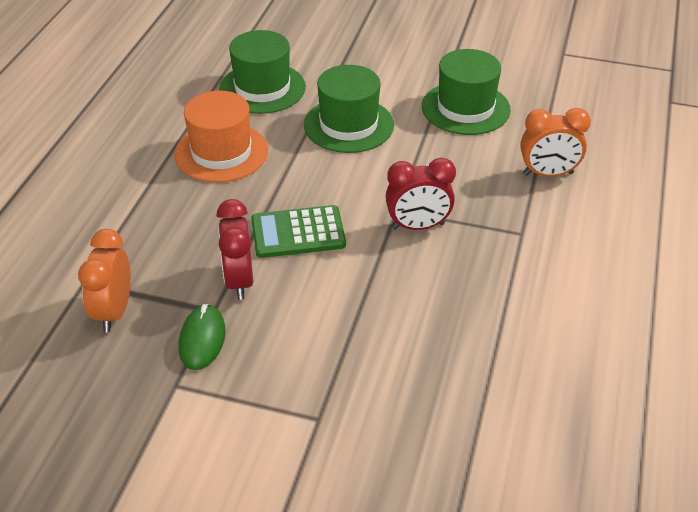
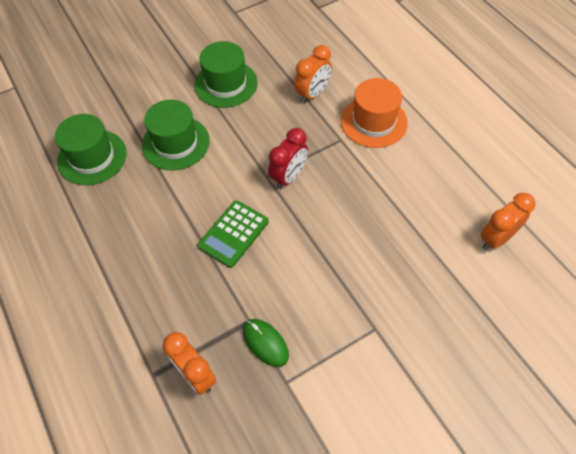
camera: 45 degrees left, 15 degrees up
(221, 152) = (123, 220): orange hat -> orange hat (373, 122)
(239, 281) = (239, 291): red clock -> none
(578, 459) = (496, 238): none -> orange clock

